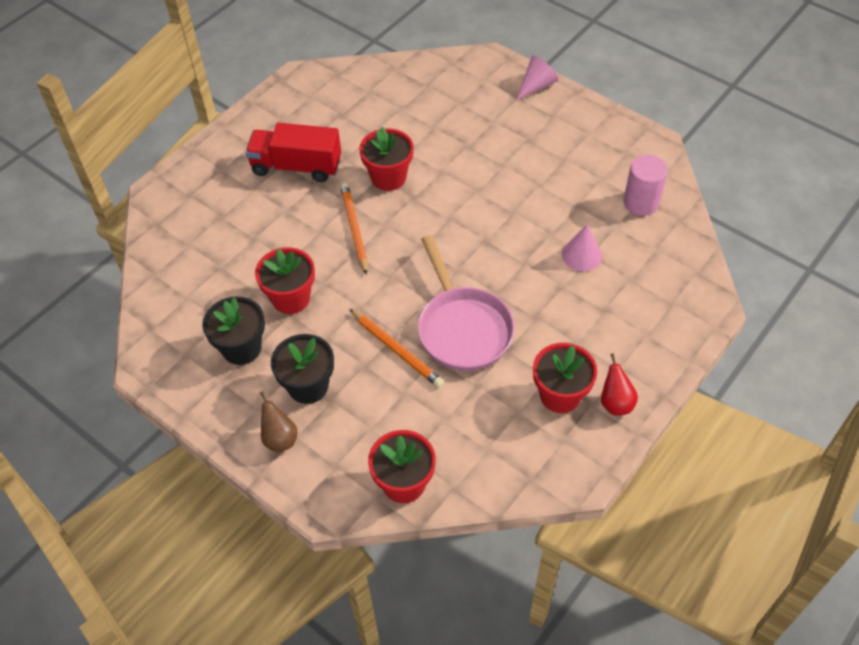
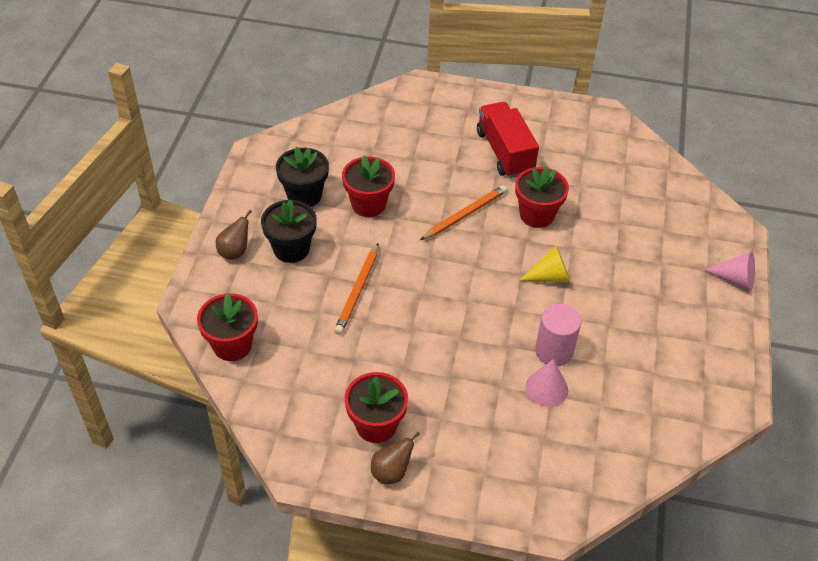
camera: 60 degrees right, 5 degrees down
(462, 328) = (406, 328): pink pan -> none
(464, 200) = (550, 276): none -> yellow cone
(615, 403) = (391, 472): red pear -> brown pear
(641, 202) = (648, 416): pink cylinder -> pink cylinder (554, 351)

